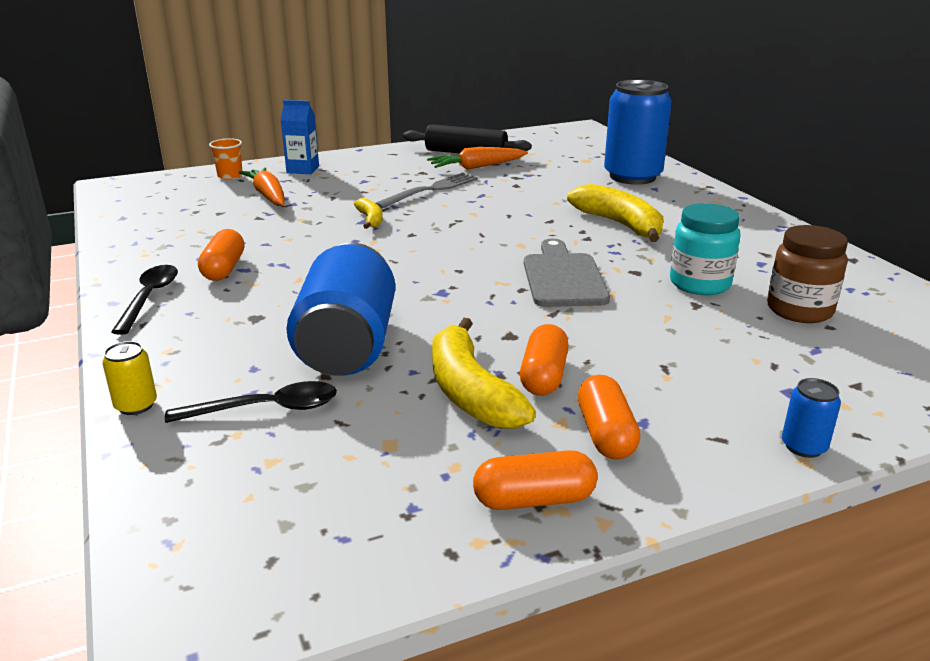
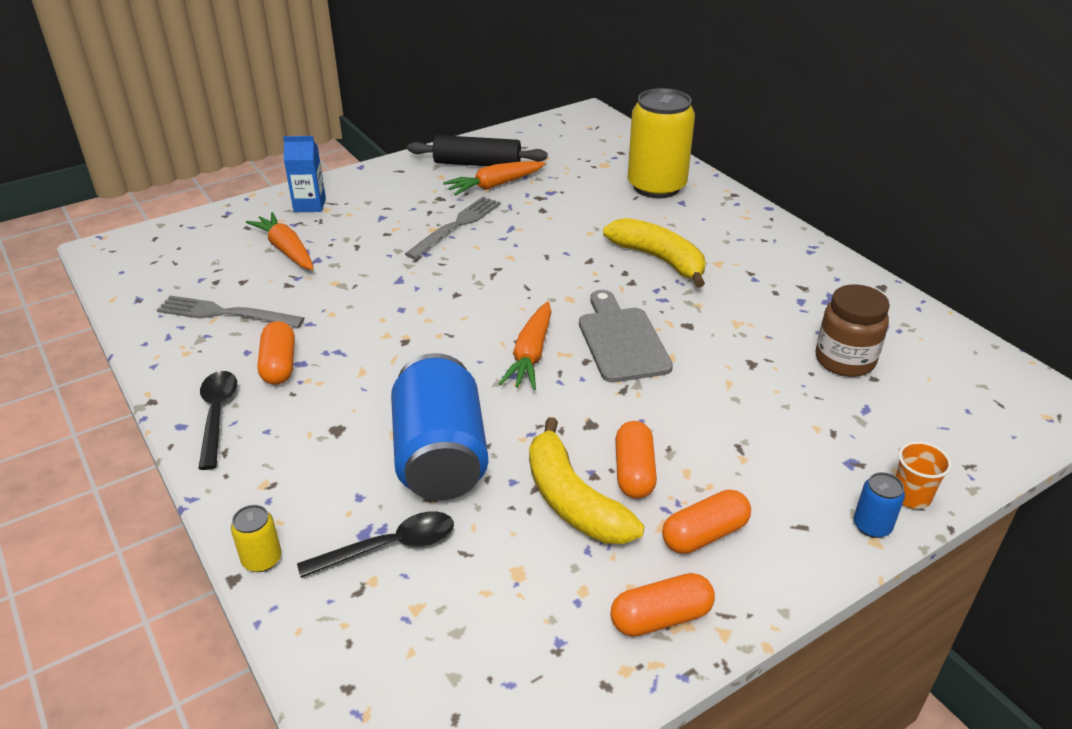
camera: 10 degrees left, 10 degrees up
(192, 231) = (224, 313): none -> grey fork
(230, 176) = (233, 222): orange cup -> orange cup (911, 496)
(370, 219) = (407, 276): yellow banana -> none
(467, 280) = (531, 355): none -> orange carrot
(605, 434) = (704, 534): orange capsule -> orange capsule turned 75 degrees clockwise
(632, 177) = (656, 186): blue can -> yellow can
(700, 284) = (750, 335): turquoise jar -> none

